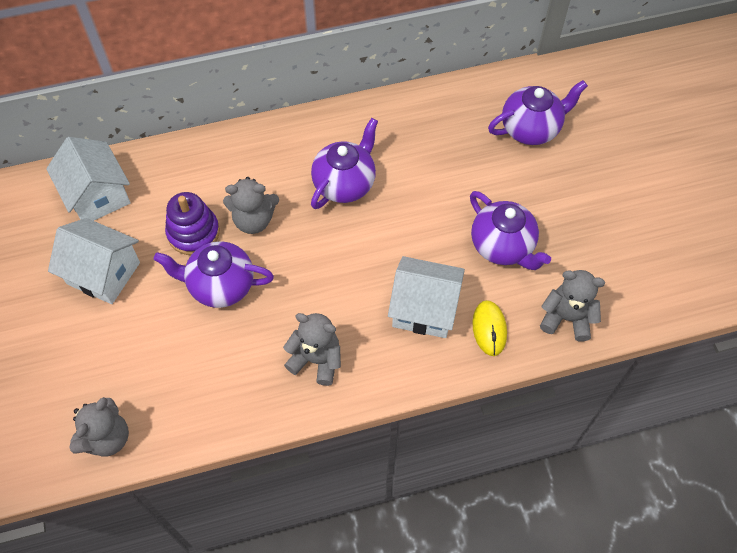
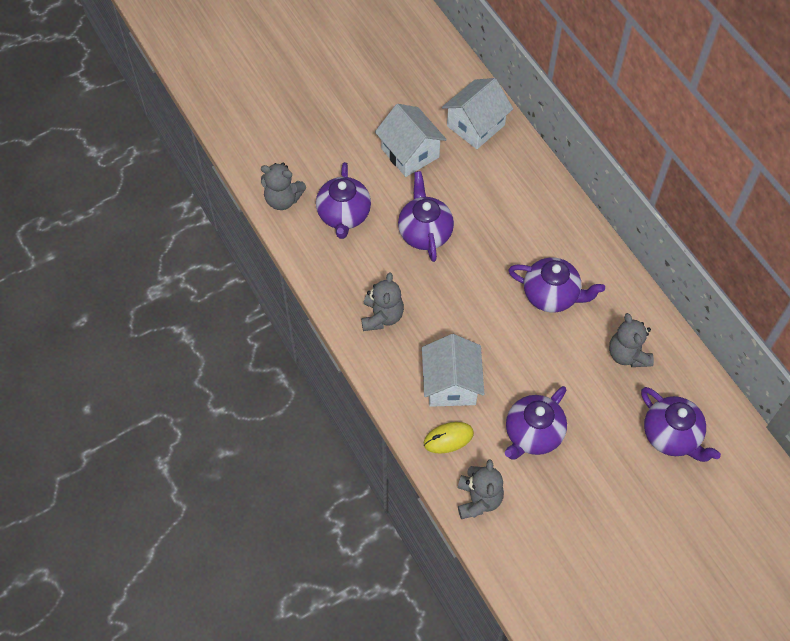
camera: 75 degrees right, 0 degrees up
(103, 273) = (410, 153): white house -> white house turned 45 degrees counterclockwise
(161, 369) = (344, 215): none -> purple teapot
(193, 233) = (465, 200): purple stacking toy -> none
(254, 220) = (491, 238): grey teddy bear -> grey teddy bear (627, 354)

